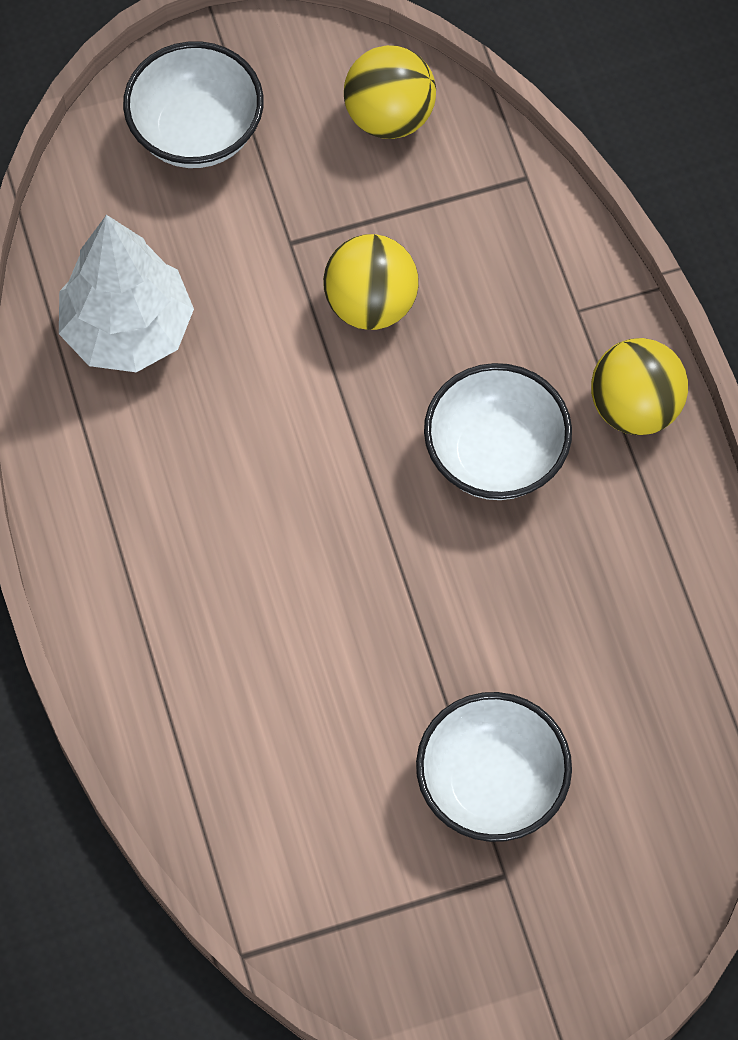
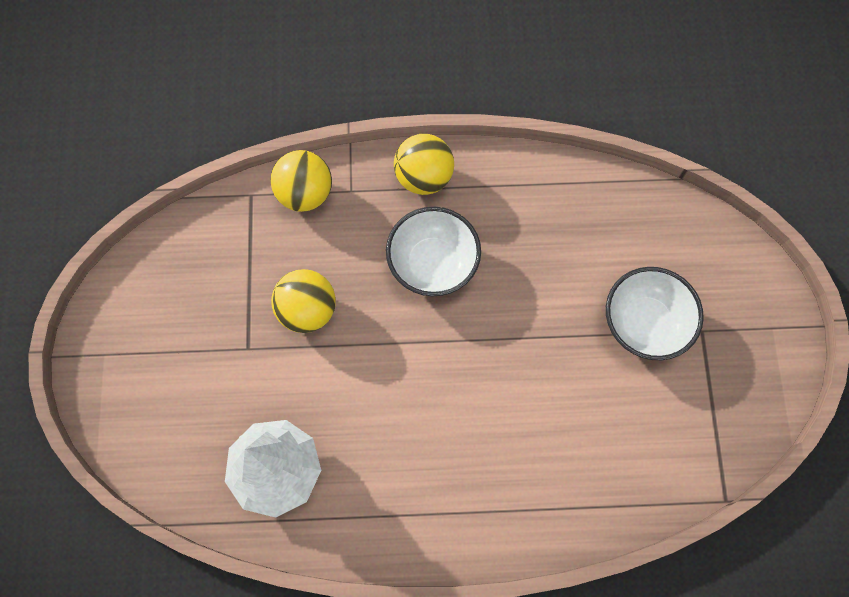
camera: 75 degrees left, 5 degrees up
(196, 132) = (144, 388): white bowl -> none
(389, 116) = (178, 264): yellow ball -> yellow ball (305, 193)

